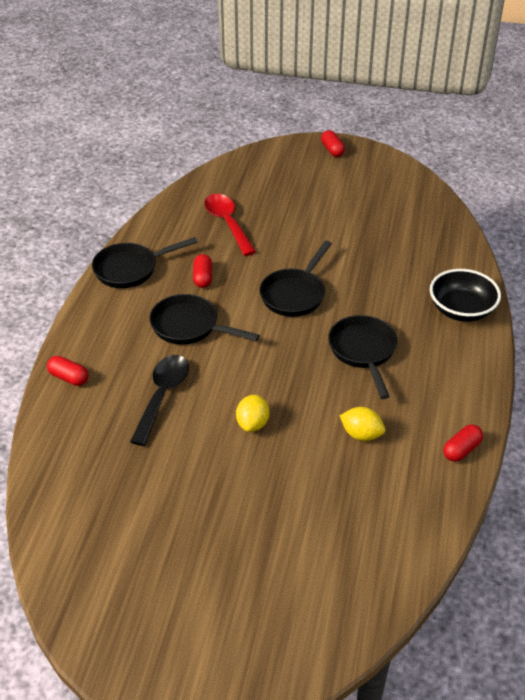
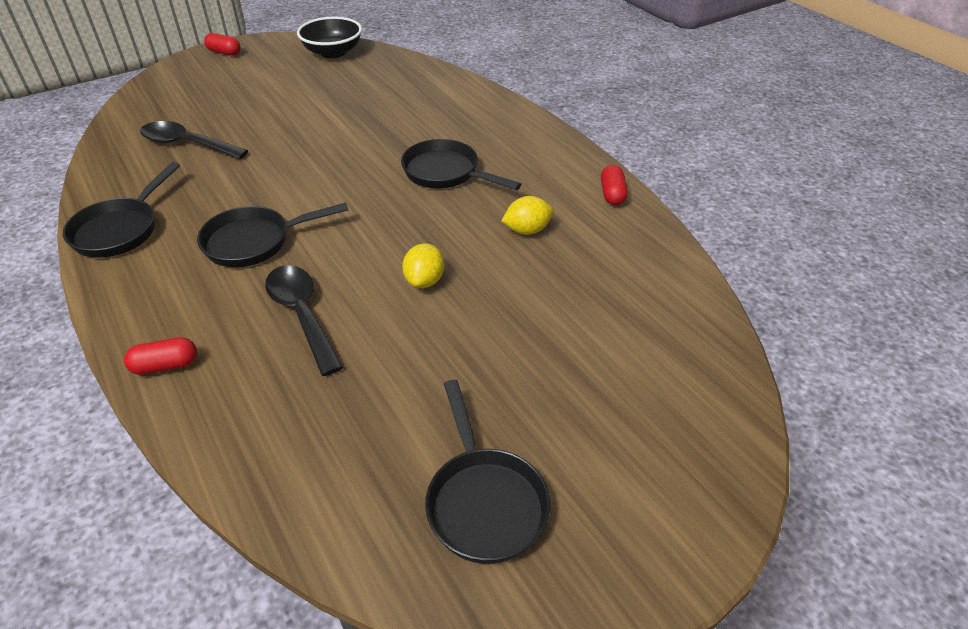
camera: 45 degrees left, 0 degrees up
(203, 278) = (216, 197): red capsule -> none
(227, 223) = (187, 144): red spoon -> black spoon
(252, 424) = (424, 281): yellow lemon -> yellow lemon turned 45 degrees clockwise
(295, 294) = (328, 164): black pan -> black pan (484, 501)
(461, 310) = (482, 107): black bowl -> black bowl (333, 52)

